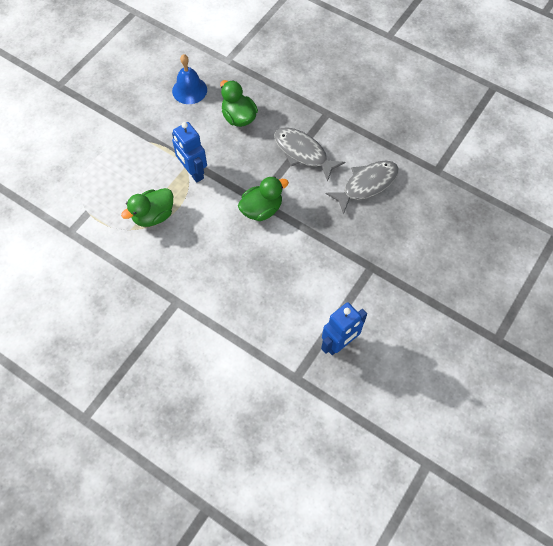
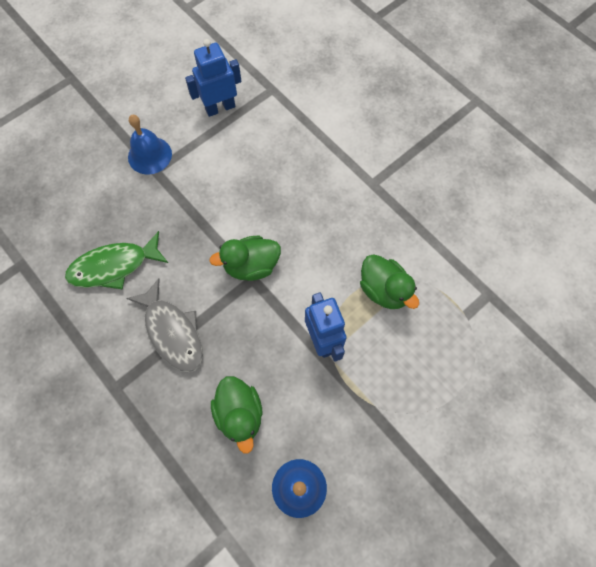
camera: 165 degrees left, 5 degrees up
(153, 216) = (384, 290): green duck -> green duck turned 75 degrees clockwise
(366, 185) = (114, 266): grey fish -> green fish
(383, 279) = (149, 155): none -> blue bell

